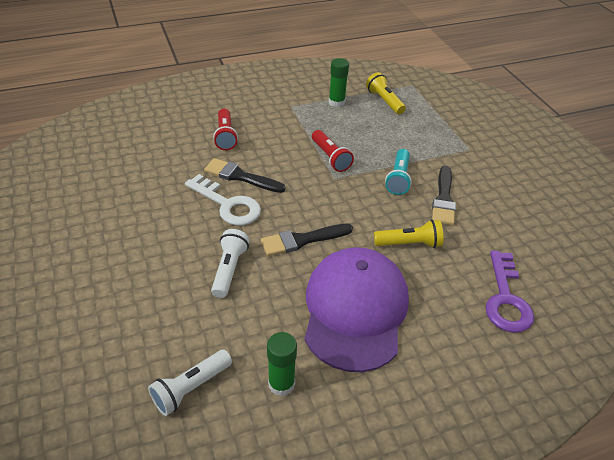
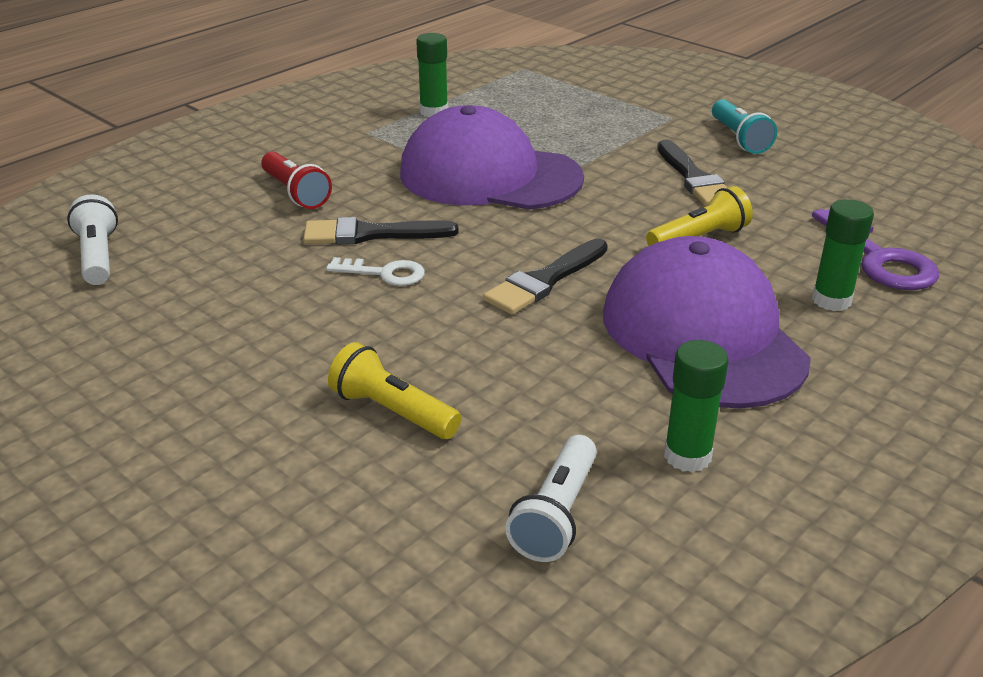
camera: 25 degrees left, 10 degrees down
(227, 204) = (384, 273): white key -> white key, size x0.60
(229, 269) = (467, 349): white flashlight -> white flashlight (98, 256)
(330, 157) = (489, 175): red flashlight -> purple cap
(384, 101) = (503, 94): yellow flashlight -> yellow flashlight (392, 411)
(398, 179) = (611, 173): turquoise flashlight -> turquoise flashlight (739, 139)
(449, 317) = (831, 300): none -> green glue stick

